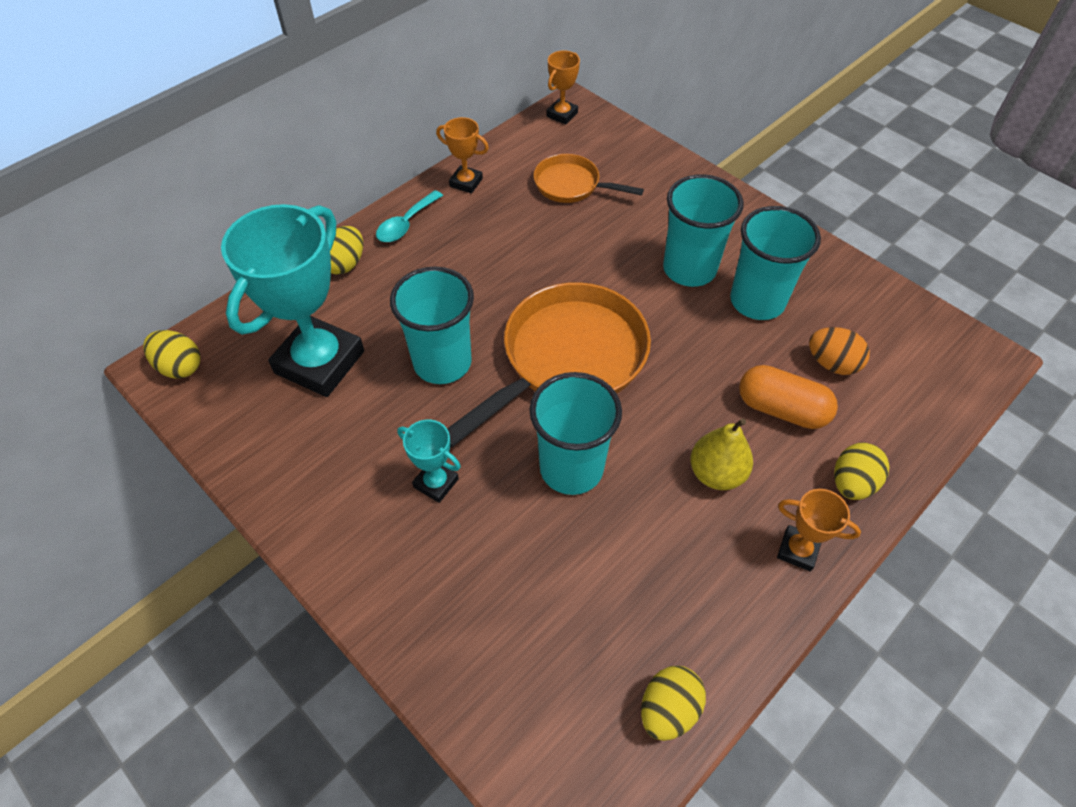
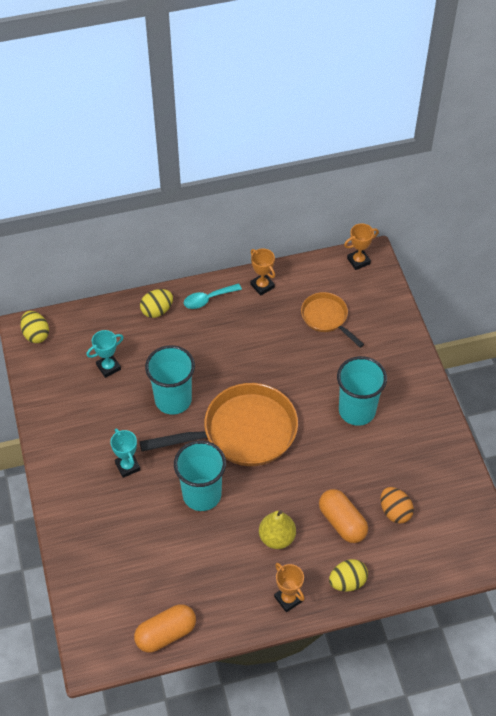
camera: 30 degrees right, 0 degrees up
(319, 362) = (108, 367): turquoise trophy -> turquoise trophy, size x0.46
(668, 709) = (166, 634): yellow egg -> orange capsule
(757, 301) = (382, 451): turquoise cup -> none

